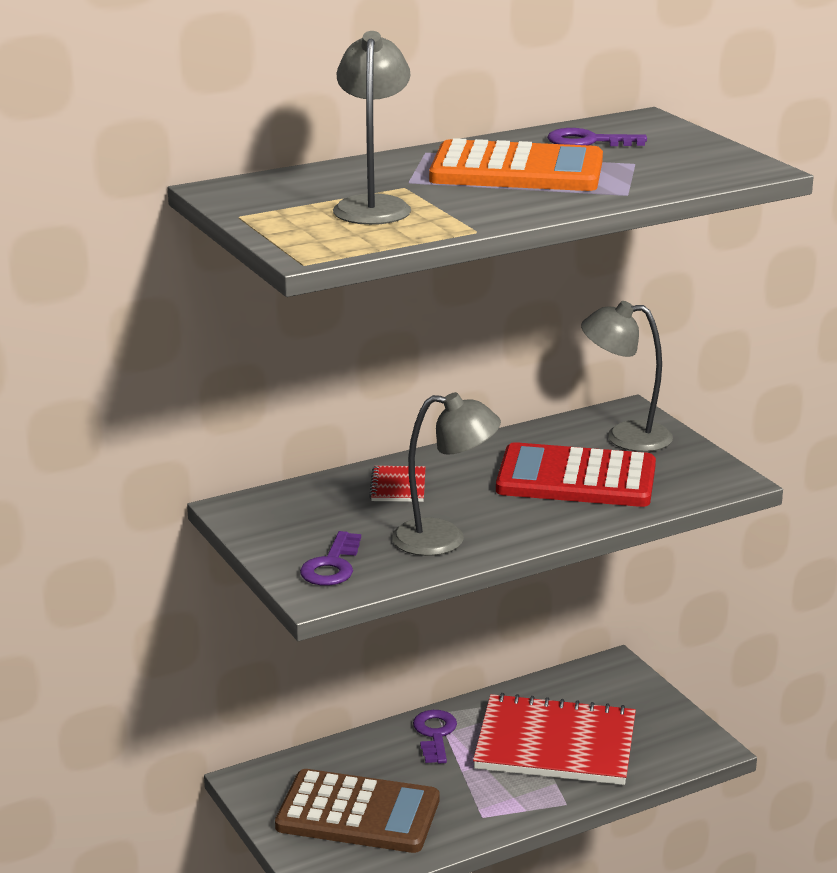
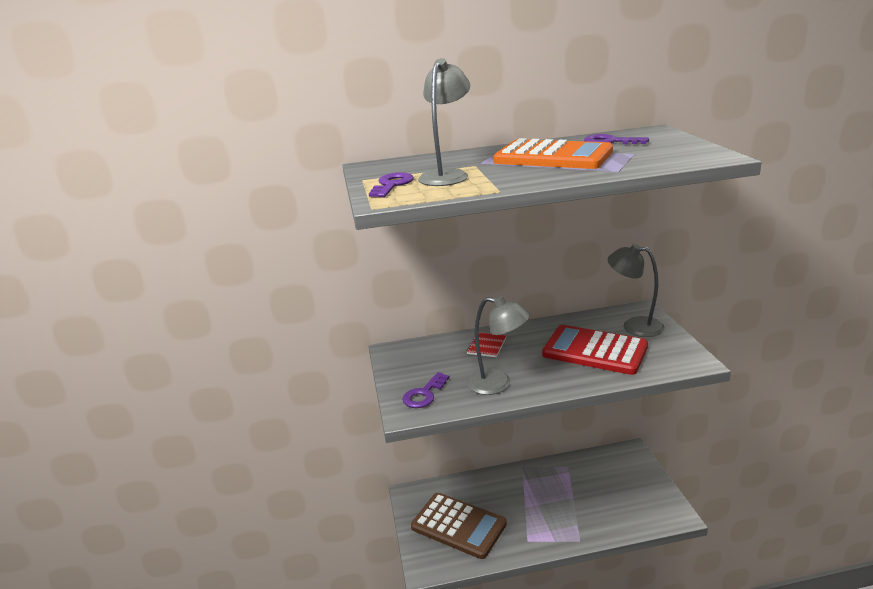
camera: 20 degrees right, 0 degrees up
(435, 734) = (517, 480): purple key -> purple key (392, 185)
(555, 744) = (584, 498): red notebook -> none

